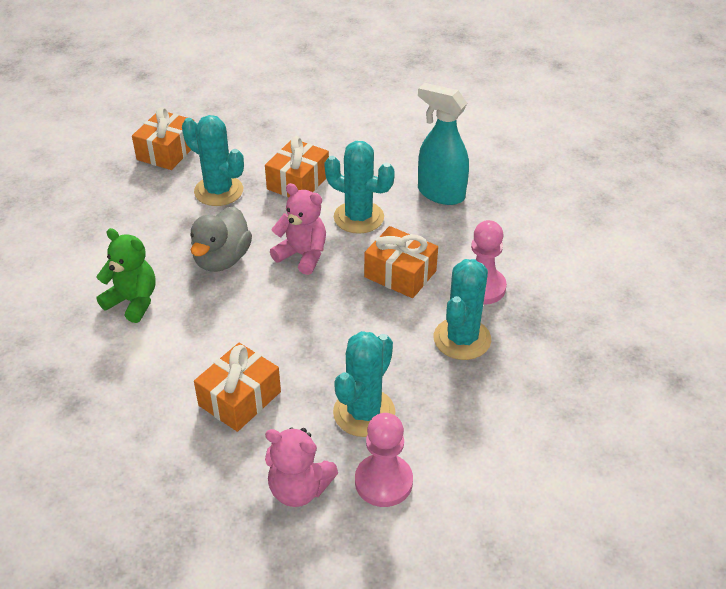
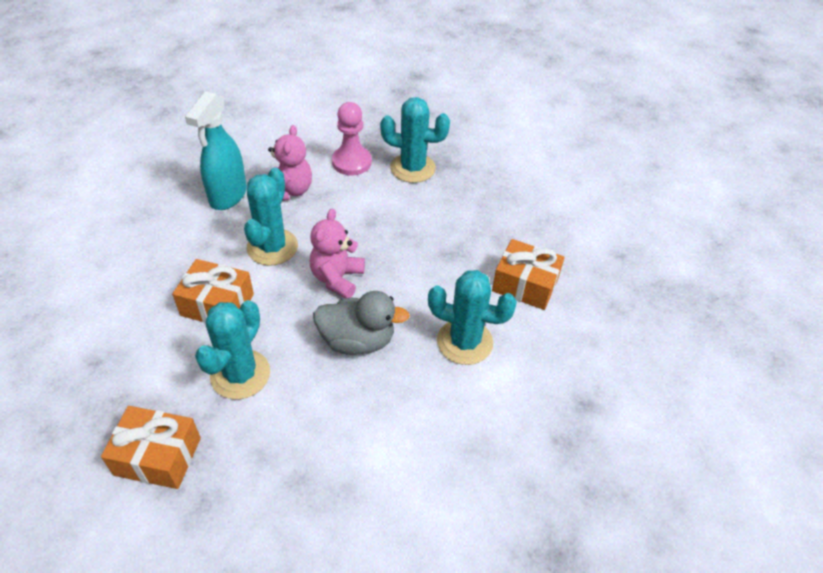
camera: 105 degrees left, 5 degrees up
(133, 302) = (440, 400): green teddy bear -> none
(299, 489) = (588, 233): pink teddy bear -> pink teddy bear (290, 191)
(364, 412) = (506, 210): turquoise cactus -> turquoise cactus (464, 342)
(383, 482) = (560, 193): pink pawn -> none
(400, 274) = (347, 209): orange gift -> none

